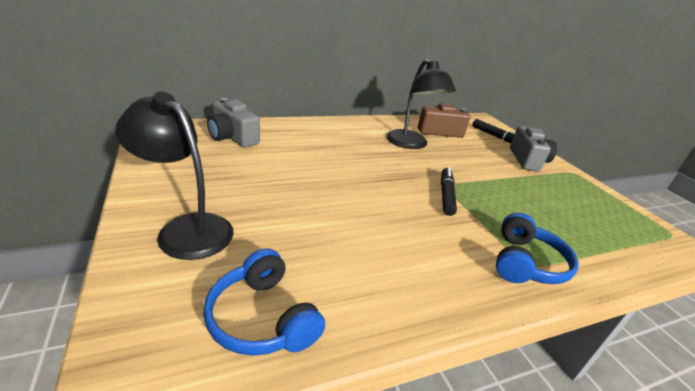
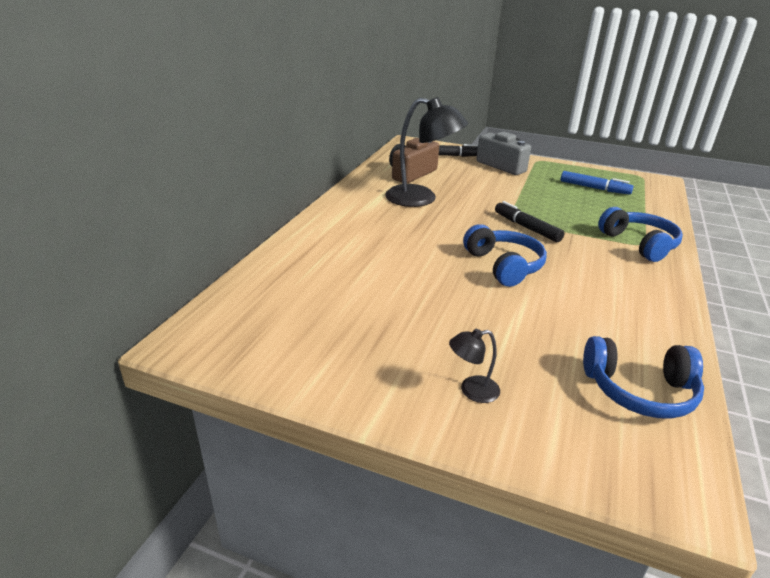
camera: 45 degrees left, 0 degrees up
(186, 229) = (472, 390): black lamp -> black lamp, size x0.45
(232, 137) = (286, 291): grey camera -> none
(370, 200) = (504, 265): none -> blue headphones
(584, 212) = (594, 188): none -> blue marker

